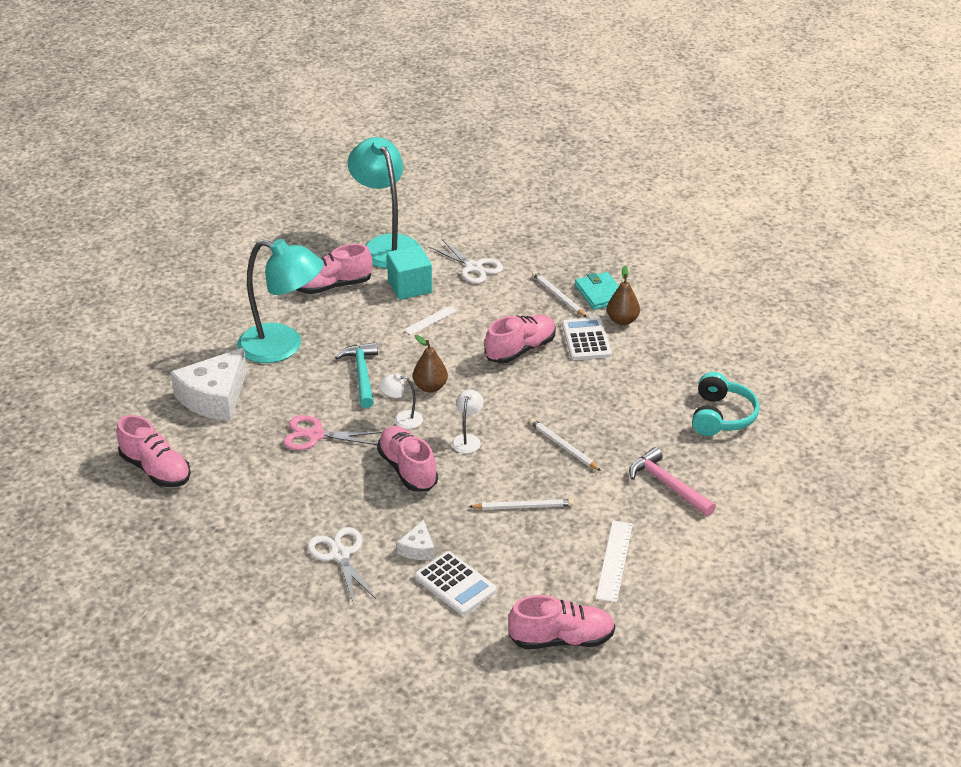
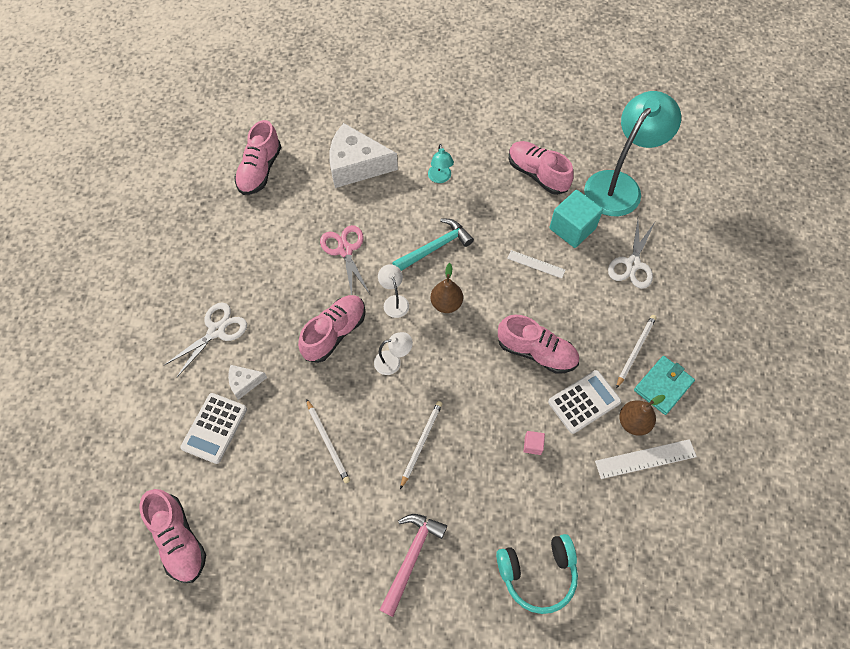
camera: 65 degrees right, 25 degrees up
(283, 347) = (440, 178): turquoise lamp -> turquoise lamp, size x0.42
(607, 381) = (532, 445): none -> pink cube
(614, 561) = (290, 547): white ruler -> white ruler (645, 459)

